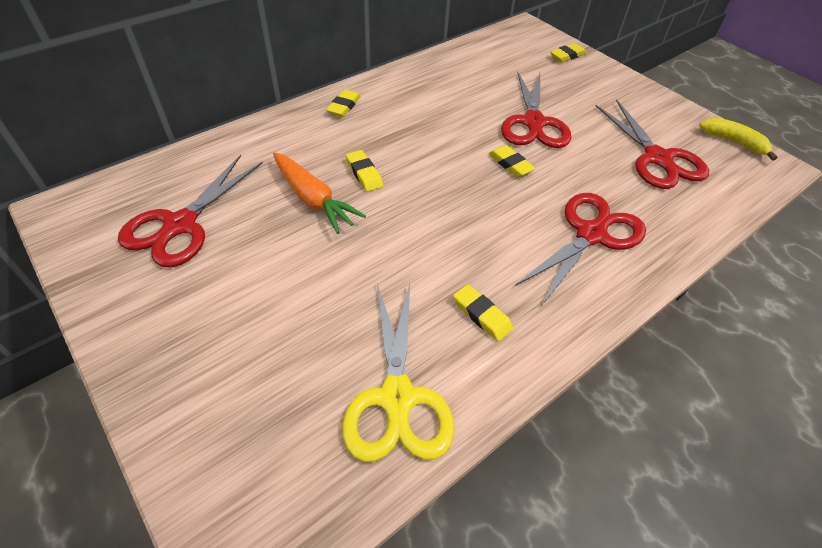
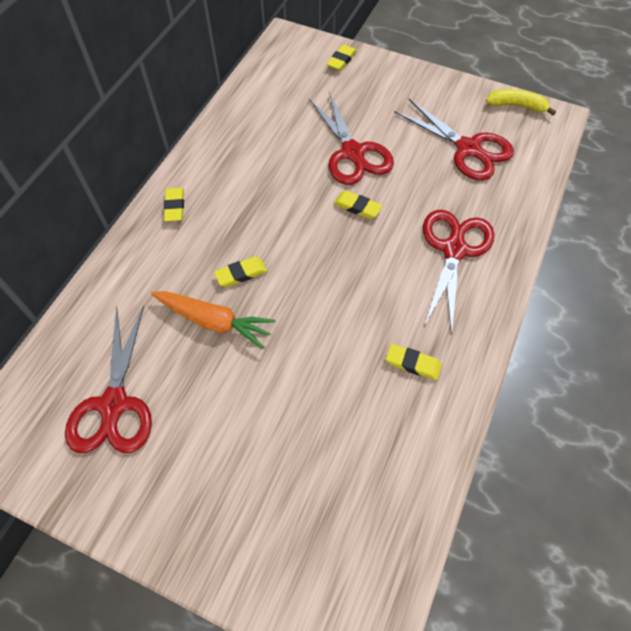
camera: 25 degrees left, 10 degrees up
(364, 173) = (241, 274): yellow eraser -> yellow eraser turned 60 degrees counterclockwise
(397, 398) = (392, 464): yellow scissors -> none

